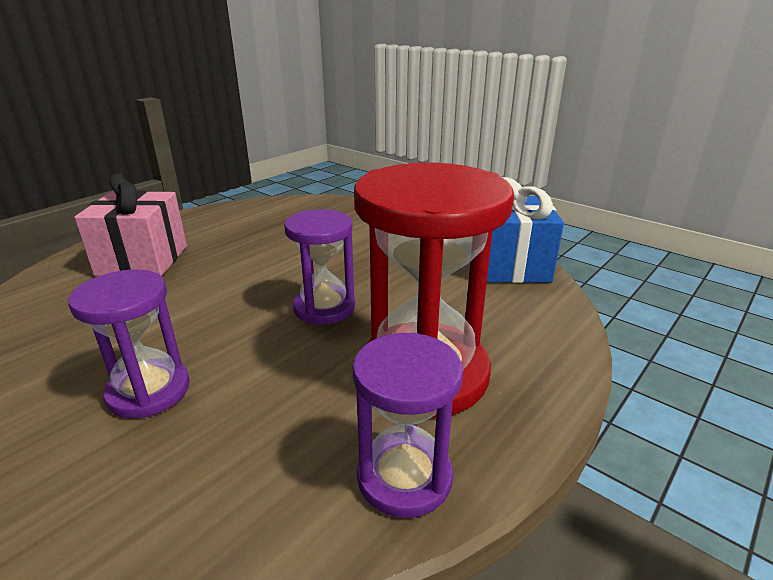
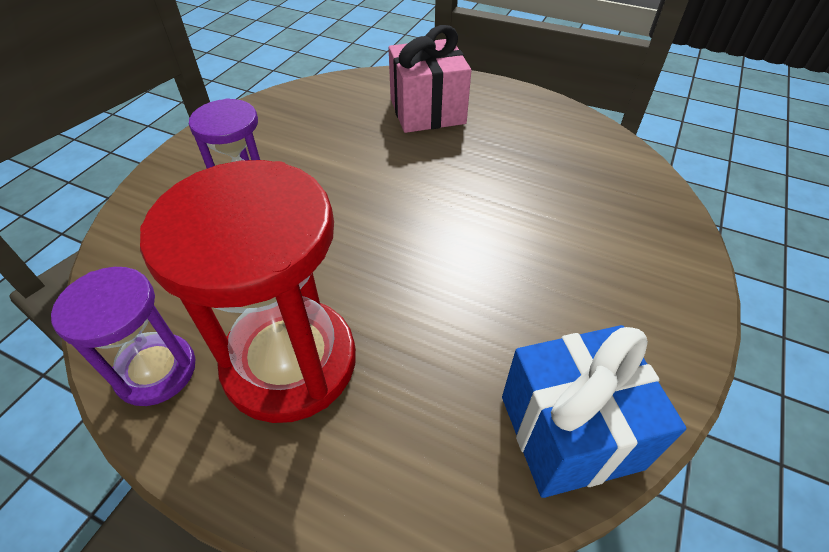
camera: 75 degrees right, 20 degrees up
(324, 308) = (386, 255): purple hourglass -> none

